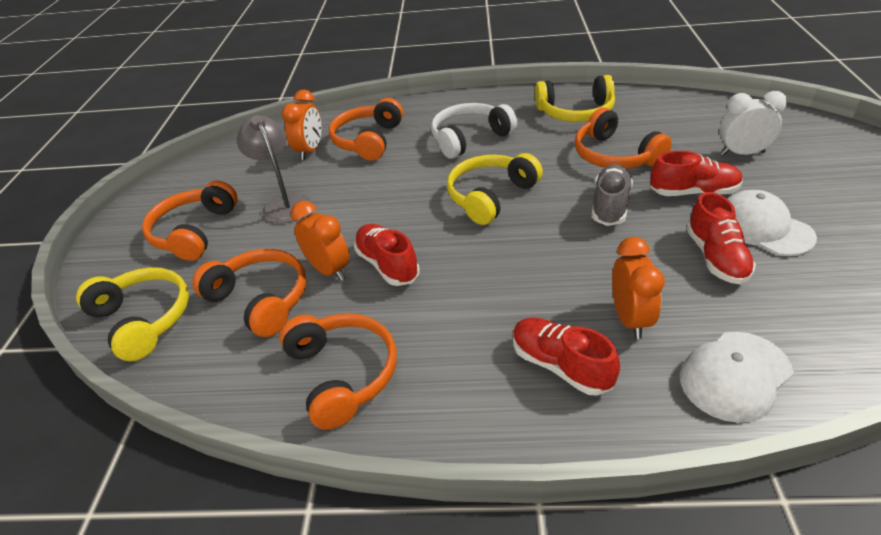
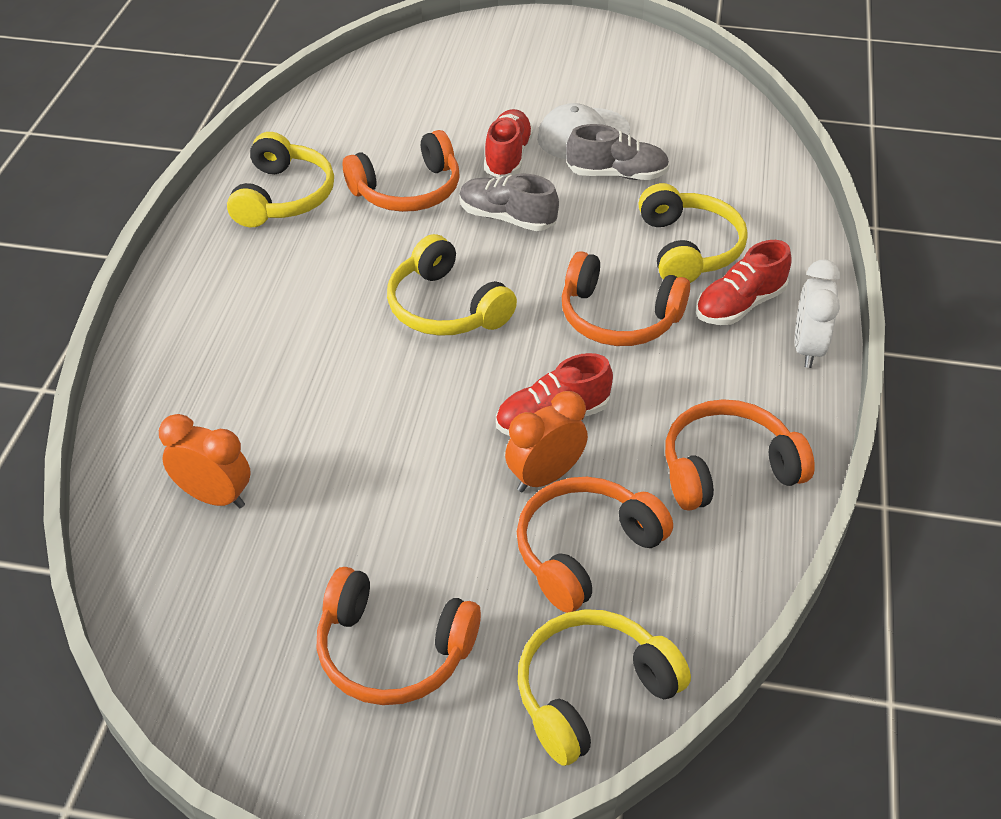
camera: 85 degrees left, 5 degrees up
(284, 203) = (361, 530): grey lamp -> none
(368, 140) = (225, 419): orange headphones -> orange headphones (618, 317)
(469, 138) = (290, 306): white headphones -> none
(630, 319) = (688, 248): orange clock -> yellow headphones
(716, 257) = (617, 174): red shoe -> grey shoe
(735, 376) = (765, 209): white cap -> none
(742, 153) = (452, 105): white clock -> white clock (807, 348)

